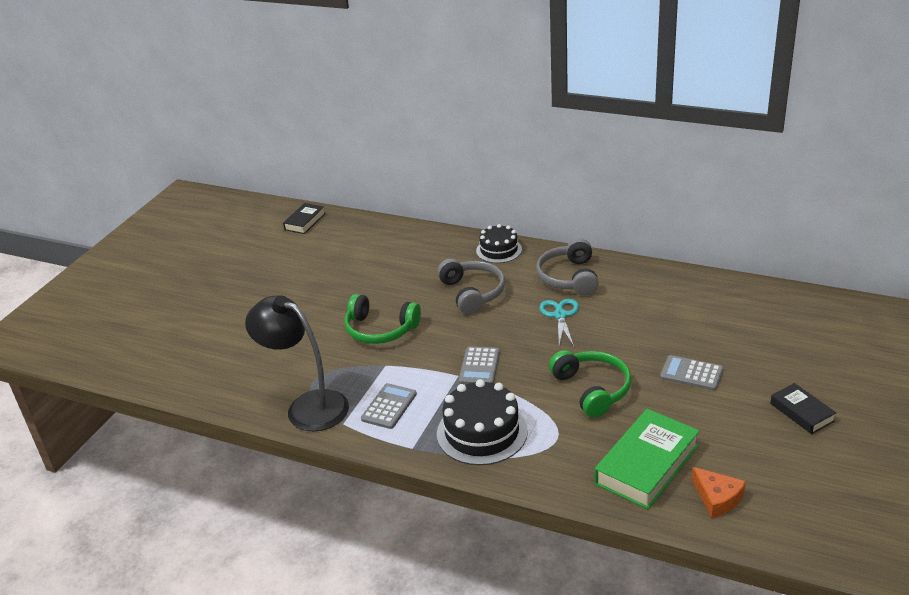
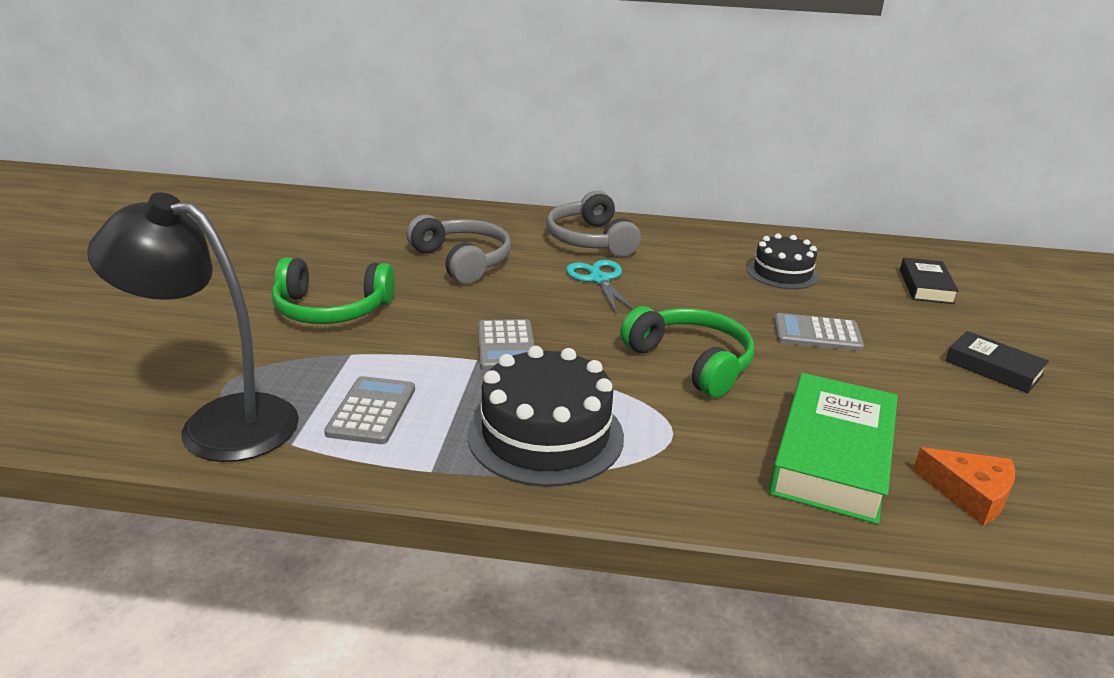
camera: 20 degrees left, 5 degrees down
(305, 221) = (189, 196): black book -> black book (926, 286)
(499, 250) = (482, 216): black cake -> black cake (782, 273)

